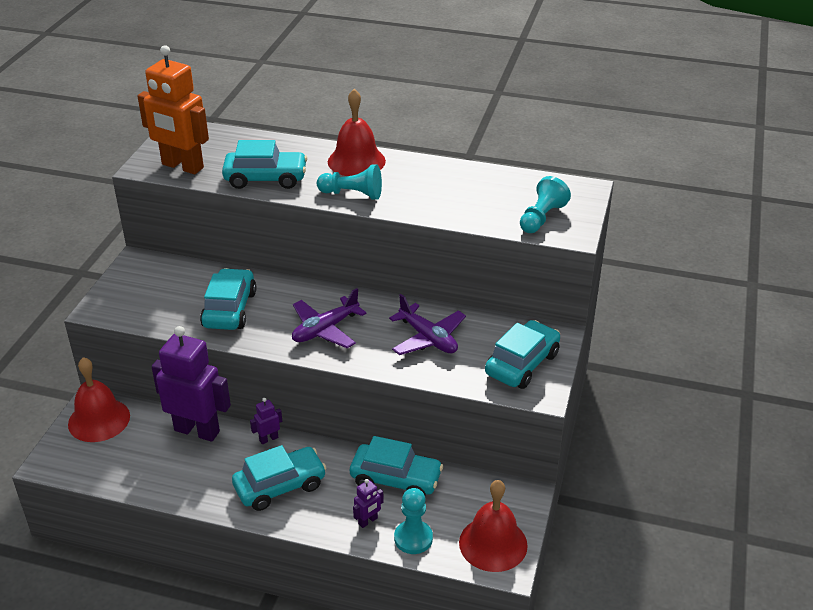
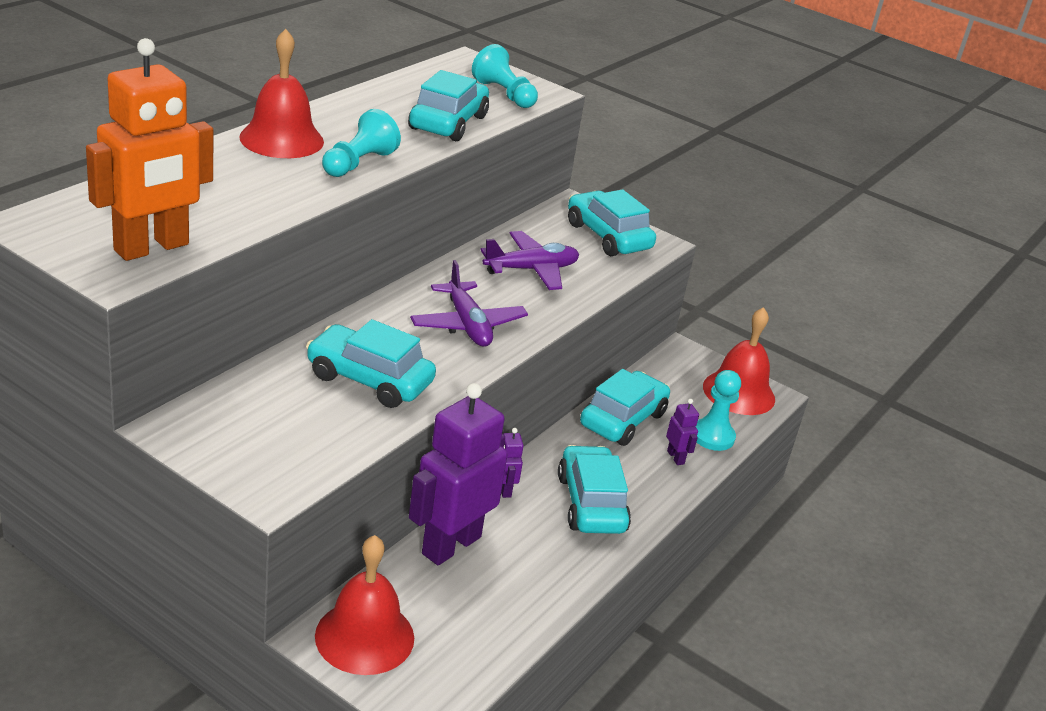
camera: 75 degrees left, 5 degrees down
(266, 178) = (259, 201): turquoise car -> turquoise car (448, 122)

